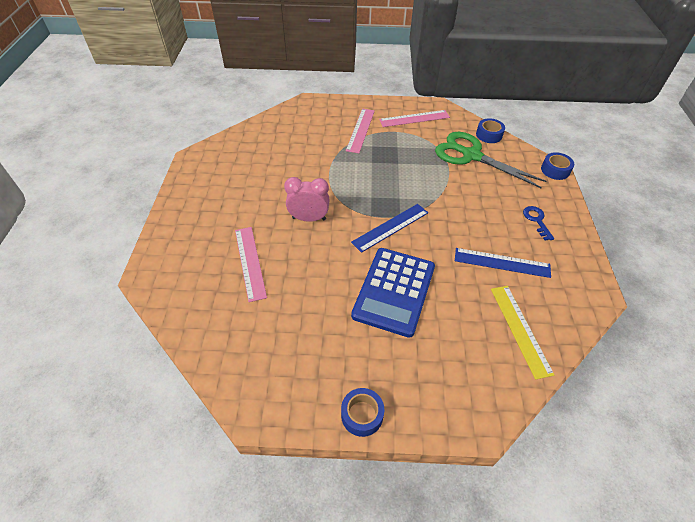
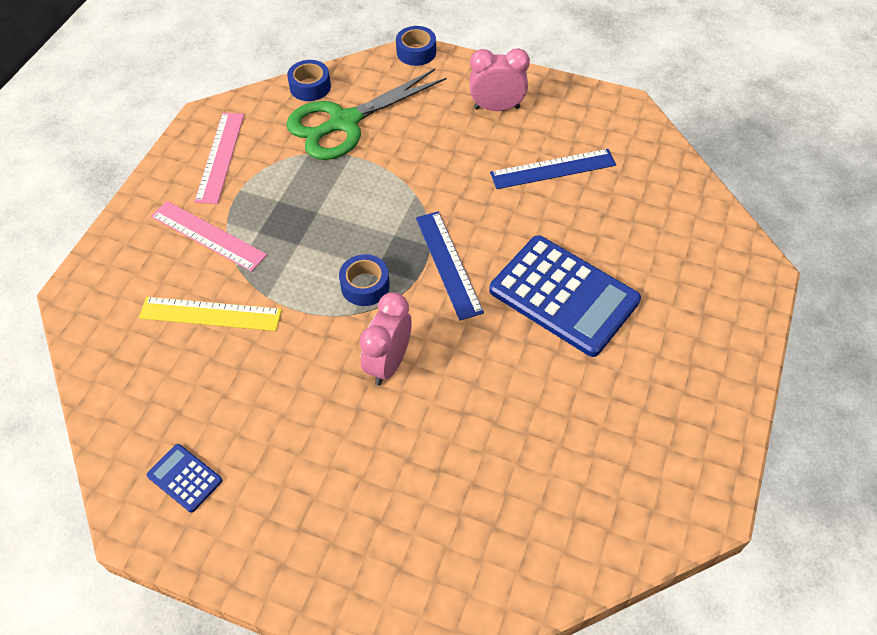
camera: 70 degrees left, 5 degrees up
(219, 165) = (185, 478): none -> blue calculator
(250, 262) = (451, 466): pink ruler -> none
(362, 415) = (735, 384): blue tape -> blue tape (365, 286)
(502, 262) = (553, 169): blue ruler -> blue ruler turned 45 degrees clockwise
(520, 329) = (654, 192): yellow ruler -> yellow ruler (210, 314)
(536, 220) = (497, 108): blue key -> pink clock

